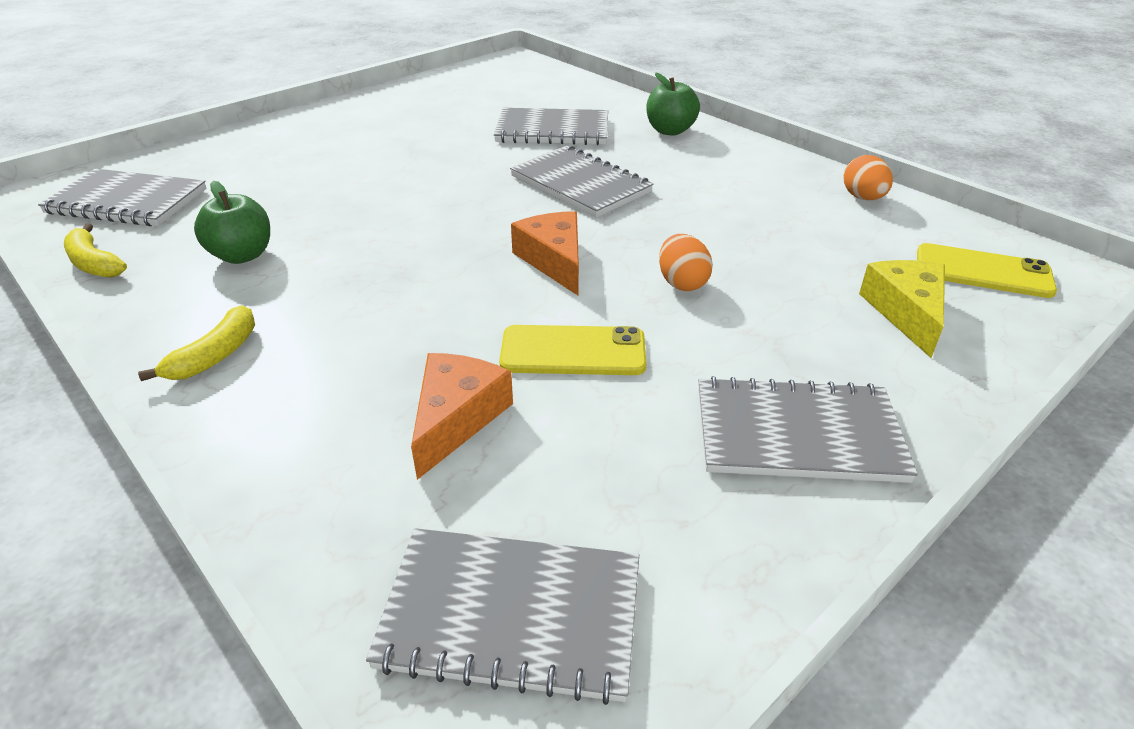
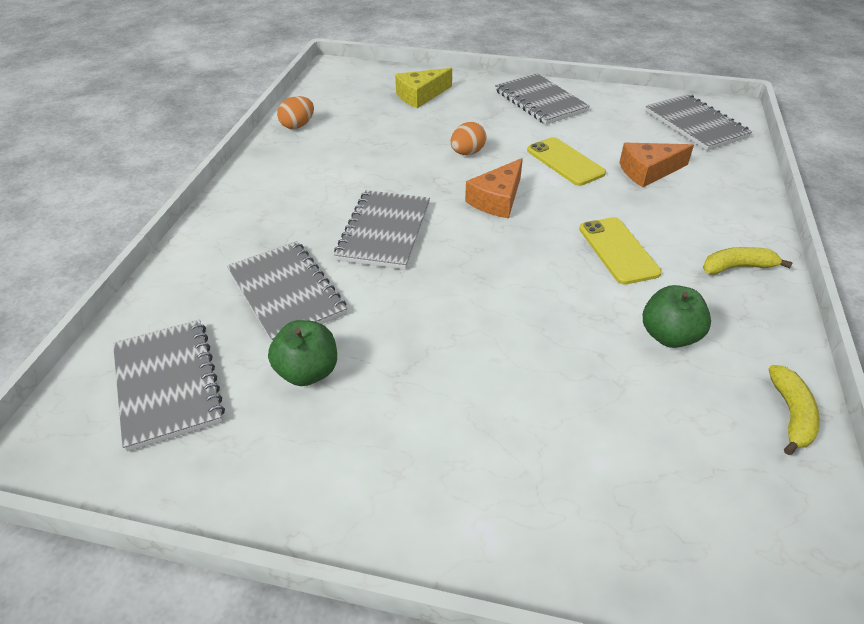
camera: 125 degrees left, 5 degrees up
(127, 201) = (729, 502): grey notebook -> grey notebook (168, 384)
(670, 131) = (236, 227): green apple -> green apple (307, 372)
(983, 271) = (358, 85): yellow phone -> yellow phone (618, 250)

